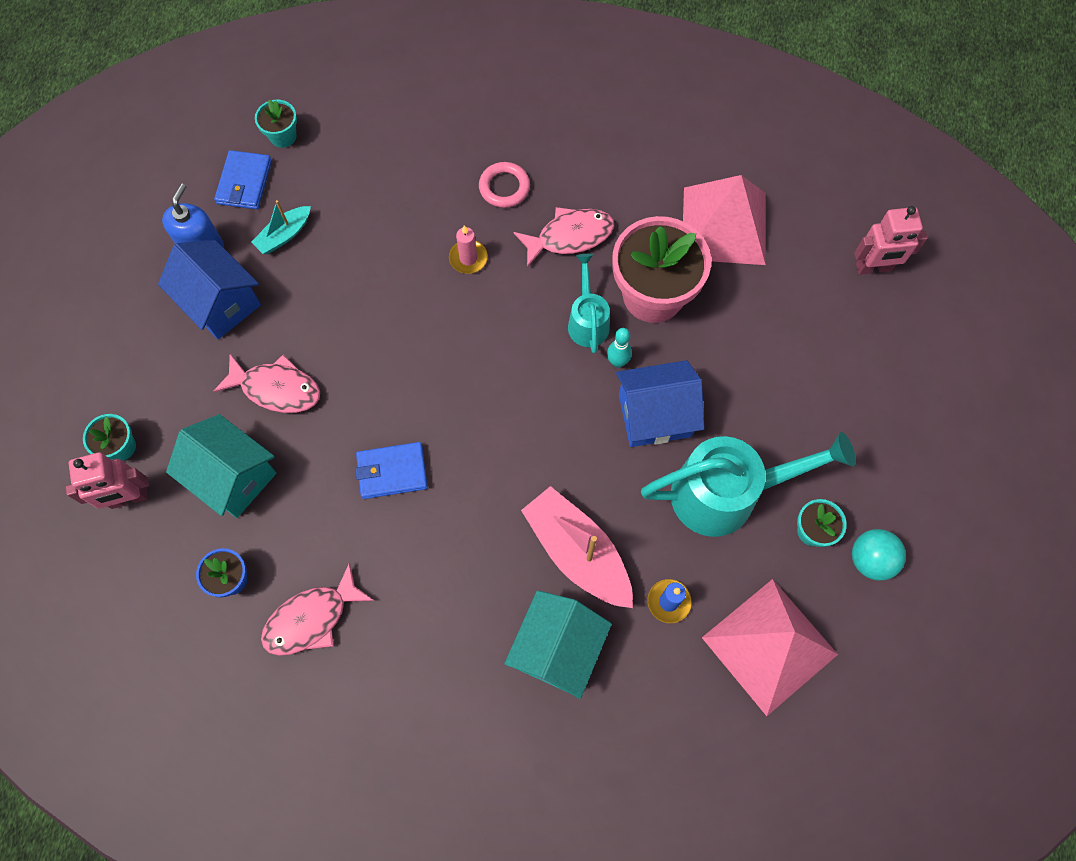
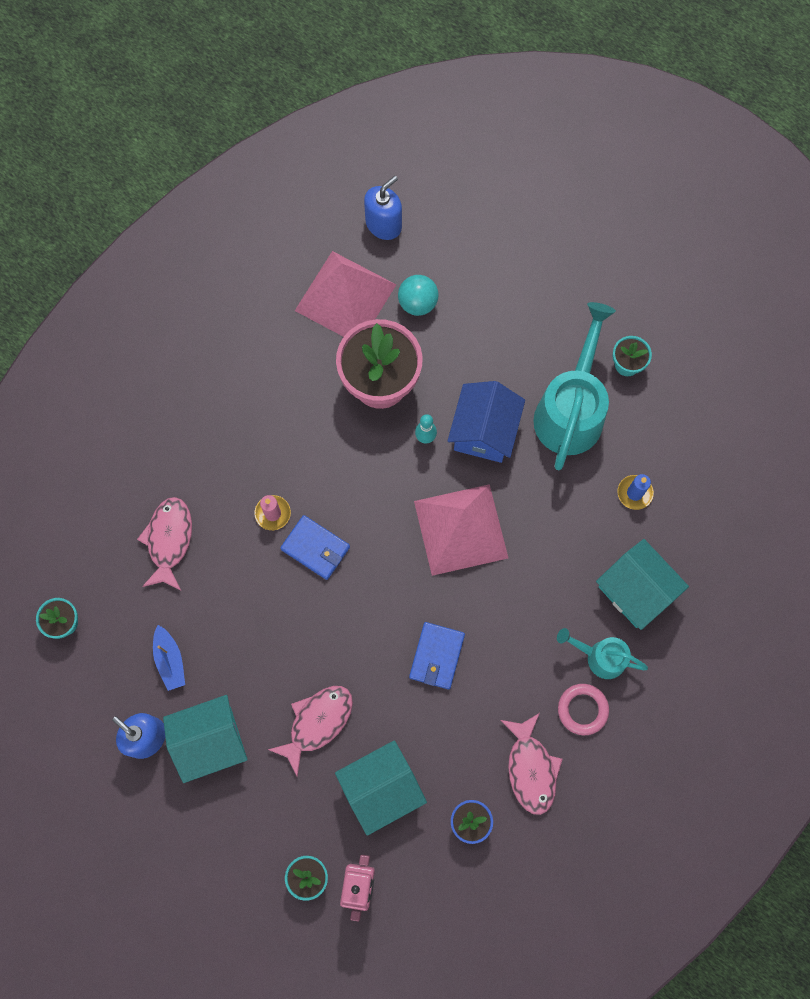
camera: 65 degrees left, 5 degrees up
(221, 303) = (211, 741): blue house -> turquoise house
(244, 182) = (96, 675): blue wallet -> blue wallet (315, 548)
(284, 235) = (170, 660): turquoise boat -> blue boat
(504, 187) = (219, 454): pink ring -> pink ring (582, 709)
(570, 237) = (294, 422): pink fish -> pink fish (169, 540)
(577, 552) = (568, 542): pink boat -> none
(587, 321) = (378, 444): turquoise watering can -> turquoise watering can (600, 657)
(769, 645) = (697, 438): pink pyramid -> pink pyramid (460, 529)
(822, 226) = (383, 224): none -> blue soap dispenser
(870, 560) = (666, 336): turquoise ball -> turquoise ball (417, 303)
(873, 268) = (439, 207): pink robot -> none

